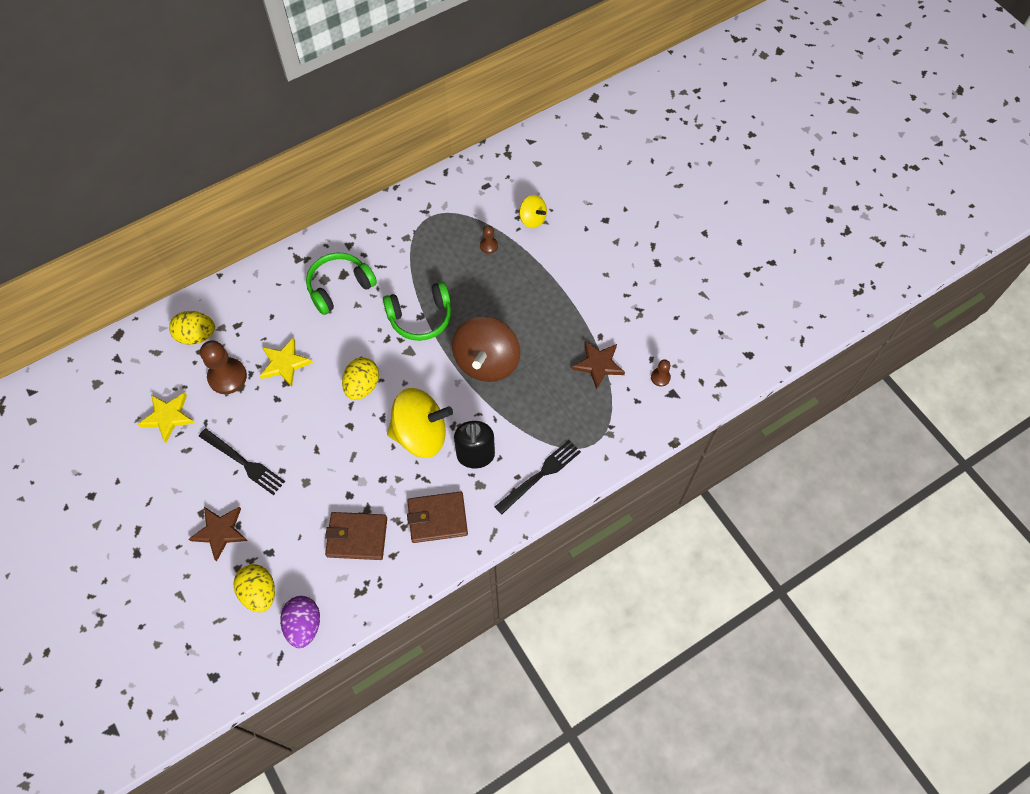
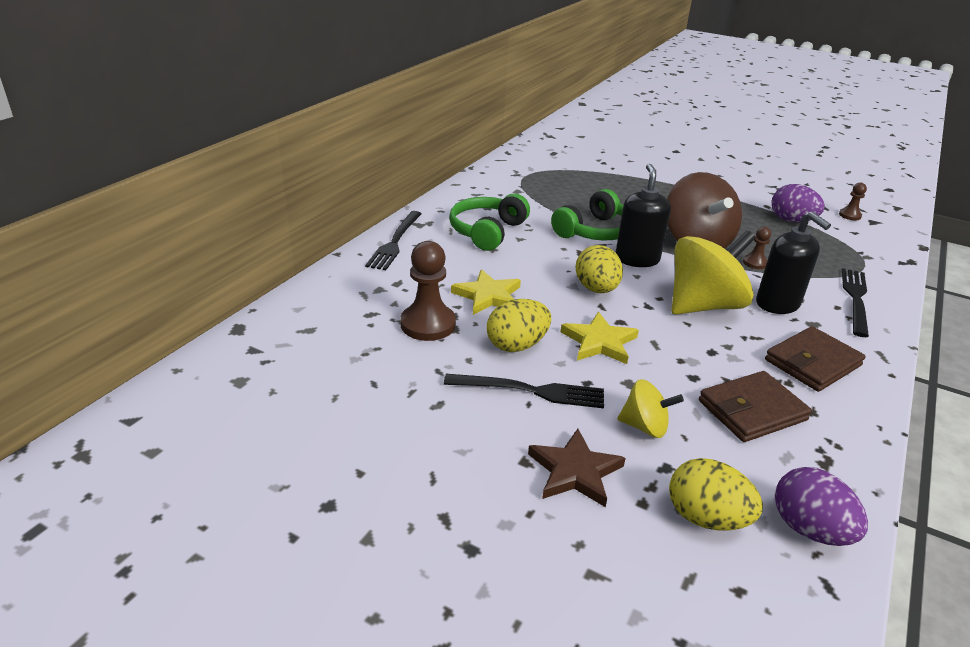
camera: 30 degrees left, 30 degrees down
(168, 417) = (380, 381): yellow star -> yellow star (599, 342)
(197, 336) = (353, 303): yellow egg -> yellow egg (517, 345)
(265, 276) = (395, 242): none -> black fork
(421, 364) = (637, 259): none -> black soap dispenser
(489, 245) = (600, 180): brown pawn -> brown pawn (755, 263)
(532, 219) = (617, 161): yellow spinning top -> yellow spinning top (645, 427)
(598, 364) = (791, 220): brown star -> purple egg

